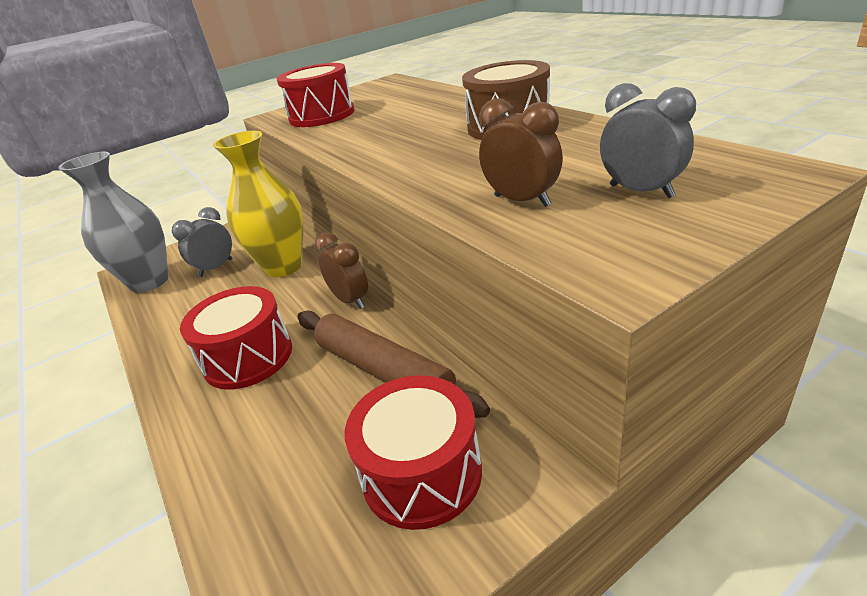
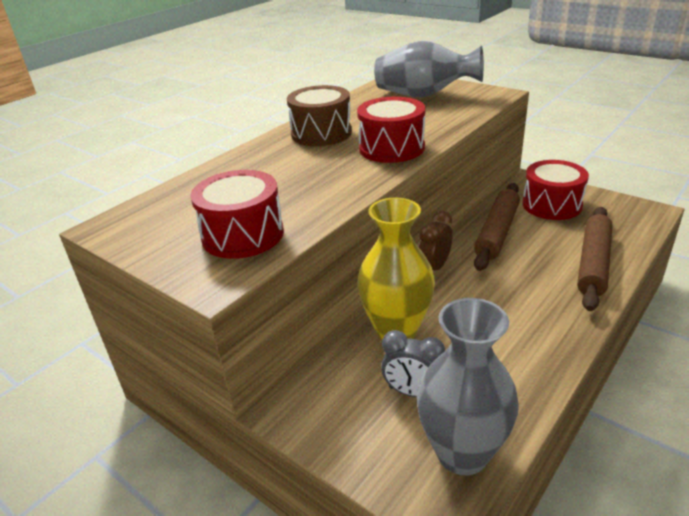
camera: 110 degrees left, 0 degrees up
(236, 451) = (593, 263): none -> brown rolling pin
(248, 357) = (524, 295): red drum -> red drum (391, 148)
(522, 201) = (441, 114): brown clock -> none
(641, 191) = (424, 95): grey clock -> grey vase

